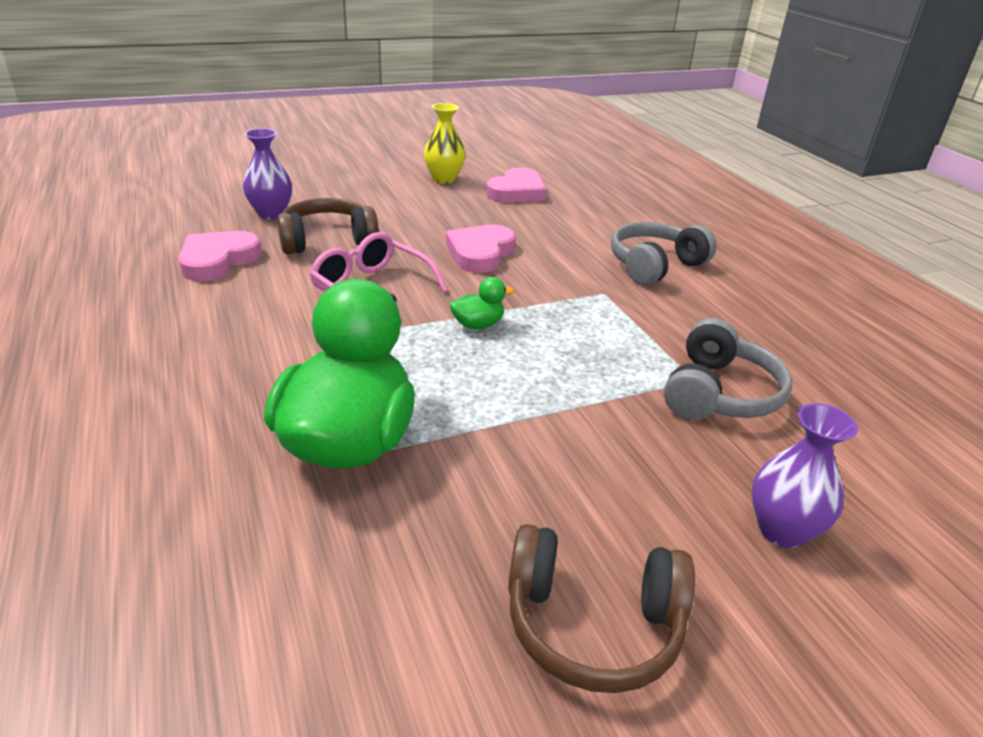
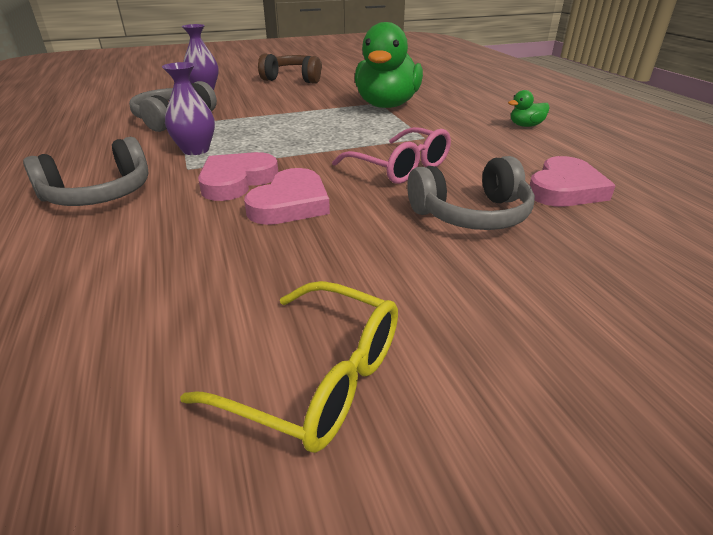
camera: 175 degrees left, 0 degrees up
(271, 214) = (580, 255): purple vase -> purple vase (195, 150)
(327, 240) = (471, 214): brown headphones -> grey headphones
(444, 179) = (318, 379): yellow vase -> yellow glasses
(478, 325) = (310, 146): green duck -> green duck (525, 125)
(517, 192) = (174, 334): pink heart -> pink heart (236, 181)

